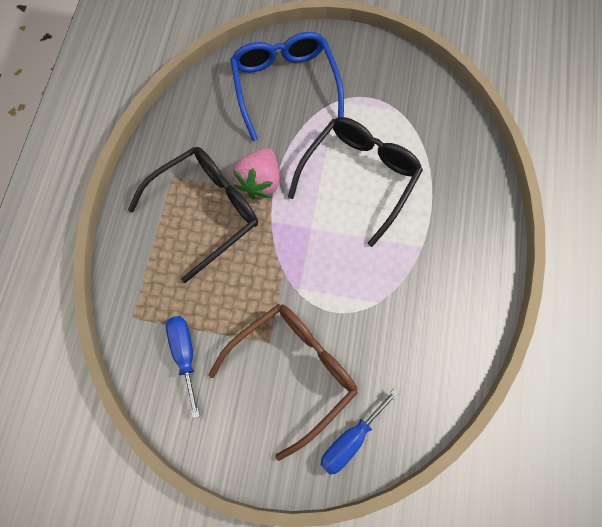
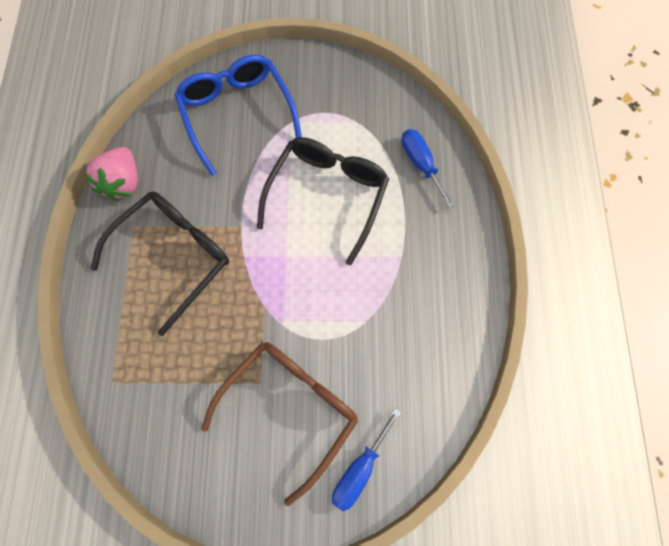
camera: 10 degrees left, 0 degrees up
(184, 355) = (173, 411): blue screwdriver -> blue screwdriver (421, 164)
(260, 182) = (226, 217): pink strawberry -> pink strawberry (123, 182)

